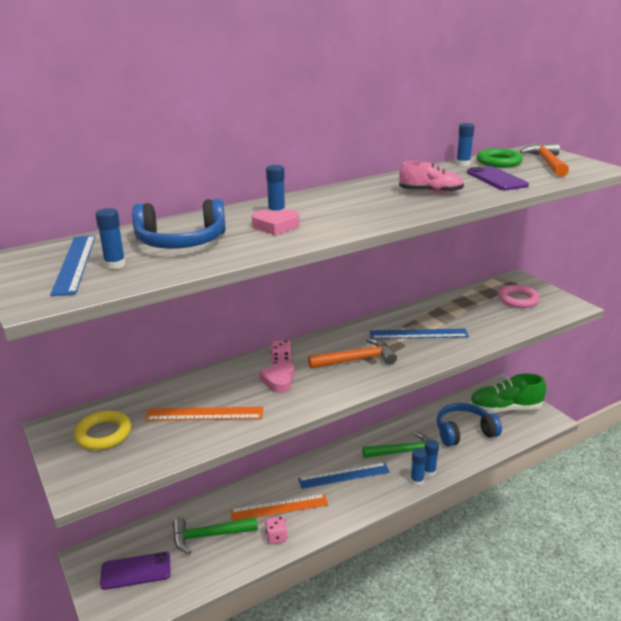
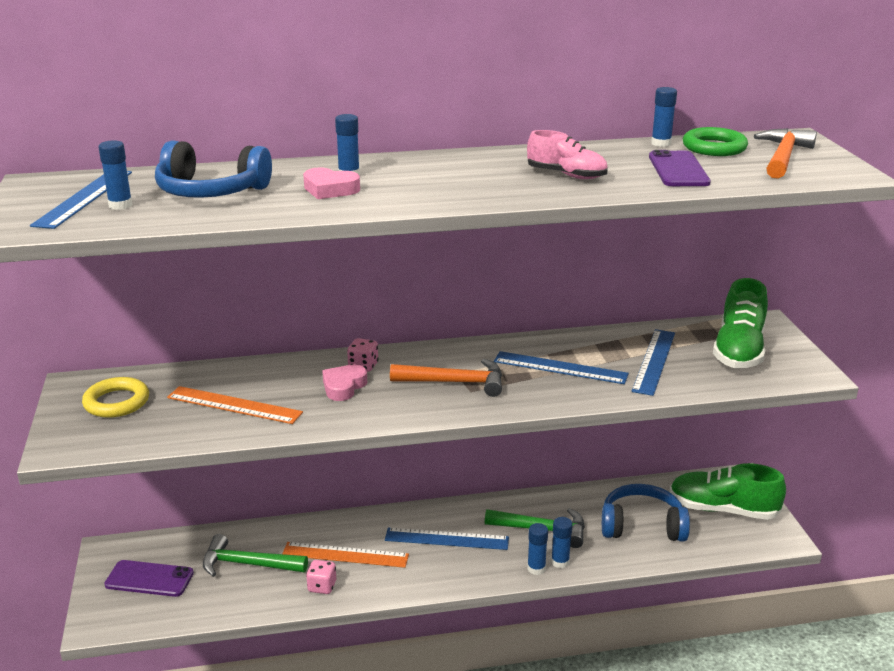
camera: 20 degrees right, 0 degrees up
(473, 317) = (654, 361): none -> blue ruler
(518, 299) = (739, 350): pink ring -> green shoe

